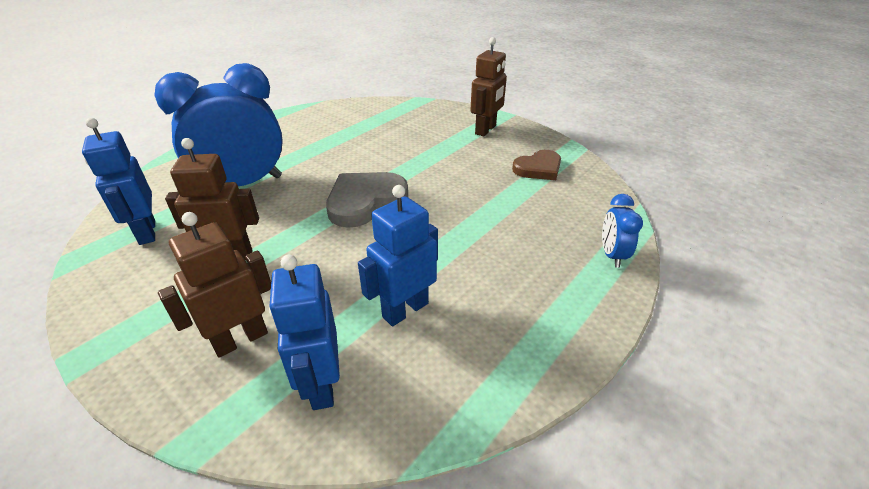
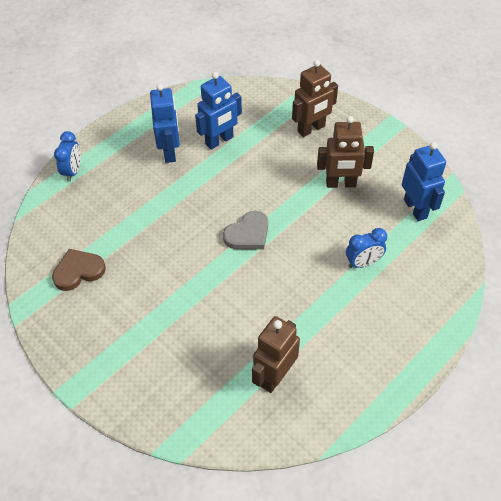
camera: 175 degrees left, 15 degrees up
(243, 184) = (363, 263): blue clock -> blue clock, size x0.44
(321, 385) = (263, 107): blue robot -> blue robot (170, 152)
(365, 201) = (248, 234): grey heart -> grey heart, size x0.67
(486, 130) = (107, 350): brown robot -> brown robot (275, 376)

